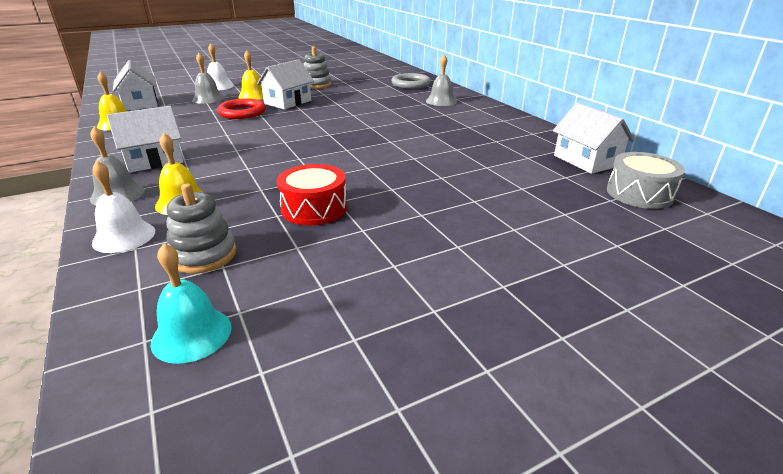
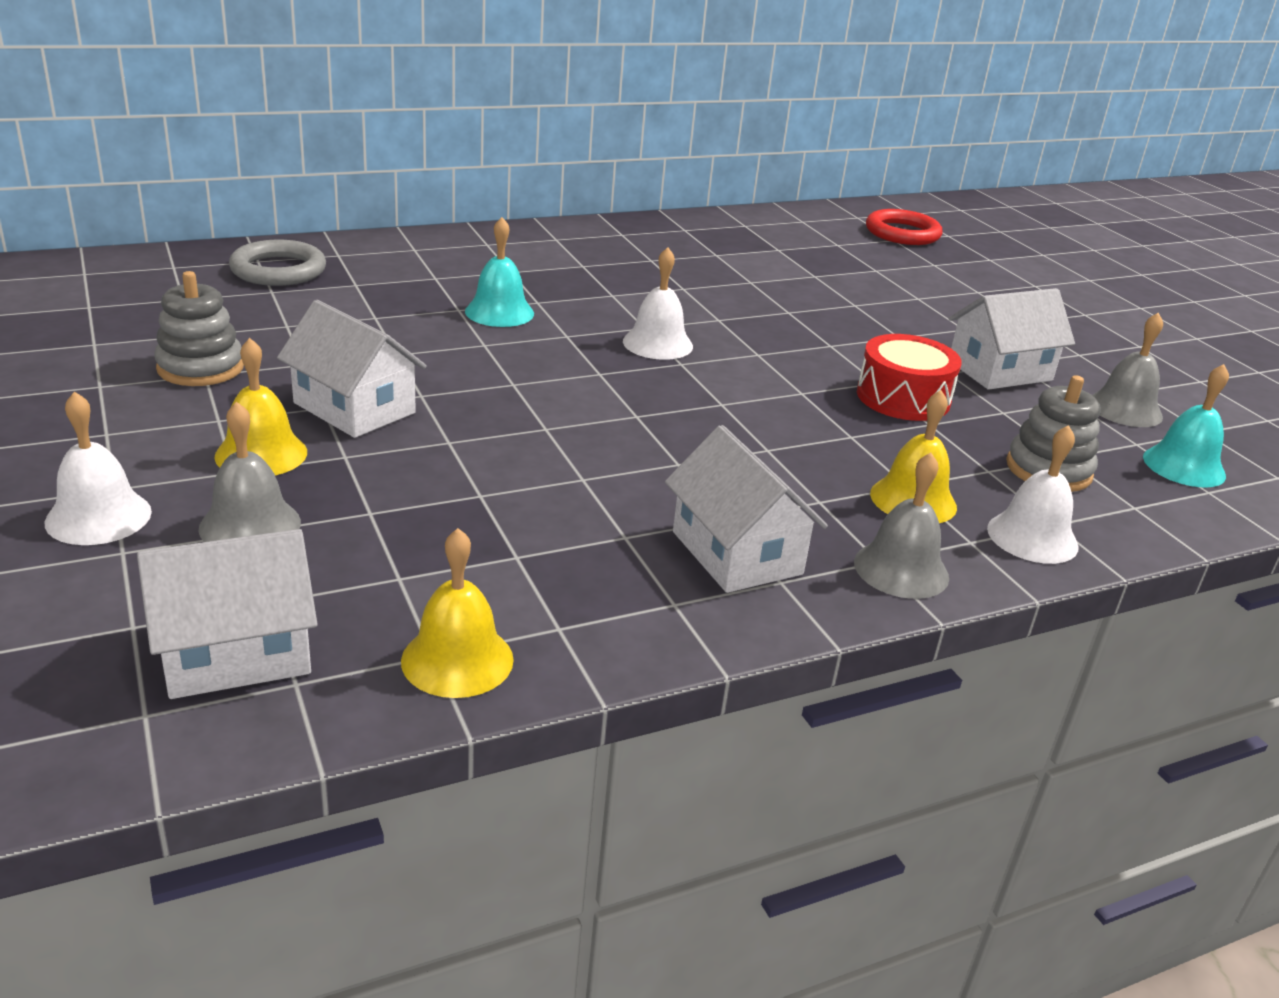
camera: 90 degrees left, 0 degrees up
(242, 112) = (420, 465): red ring -> red ring (902, 233)
(369, 144) = (657, 343): none -> white bell
(390, 115) = (499, 312): none -> turquoise bell
(441, 101) = (427, 262): grey bell -> grey bell (1124, 409)
(586, 161) = (728, 229): white house -> white house (1000, 371)
(639, 193) = (819, 229): grey drum -> none

